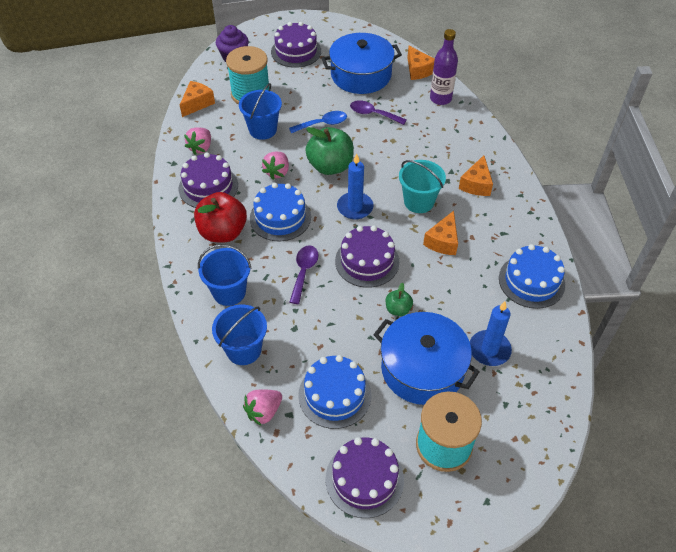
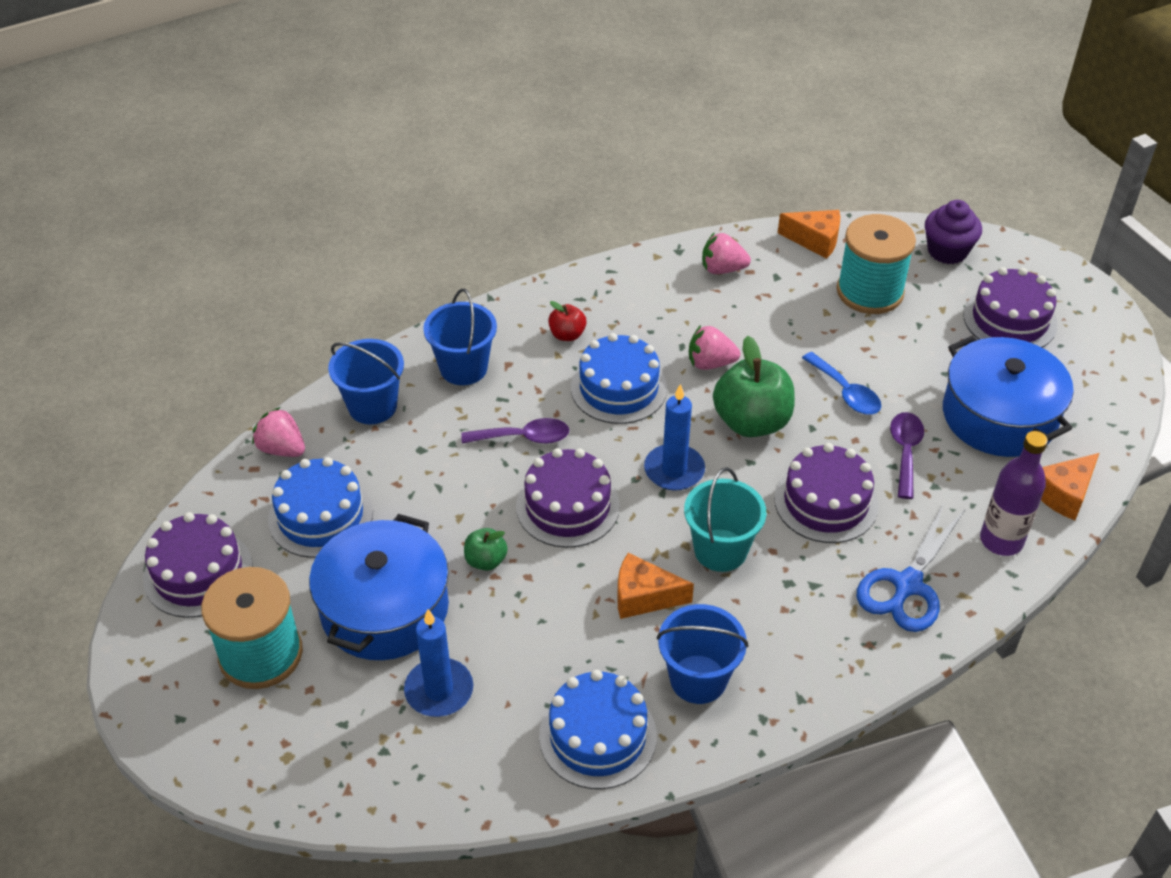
camera: 75 degrees right, 5 degrees down
(208, 187) = (648, 297): purple cake -> purple cake (826, 502)
(223, 232) = (567, 335): red apple -> red apple, size x0.50
(263, 130) = (795, 325): blue bucket -> blue bucket (698, 679)
(459, 138) = (907, 585): none -> blue scissors
(476, 184) = (798, 626): orange cheese -> none

